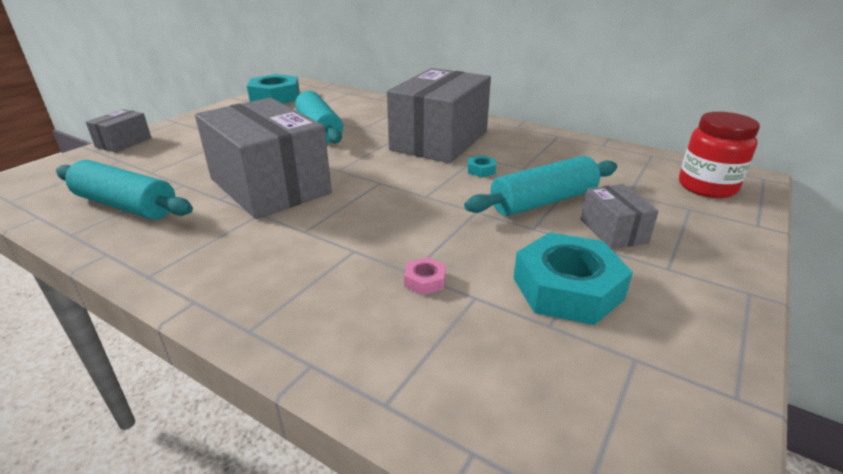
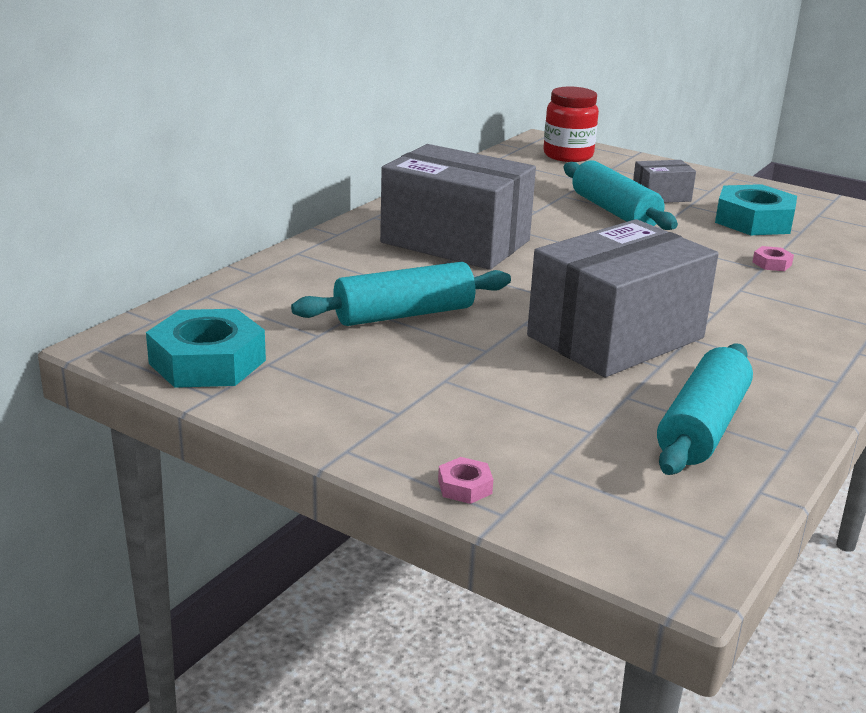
camera: 90 degrees left, 5 degrees down
(124, 142) = (464, 487): grey box -> pink nut
(481, 170) = (546, 228): turquoise nut -> none

